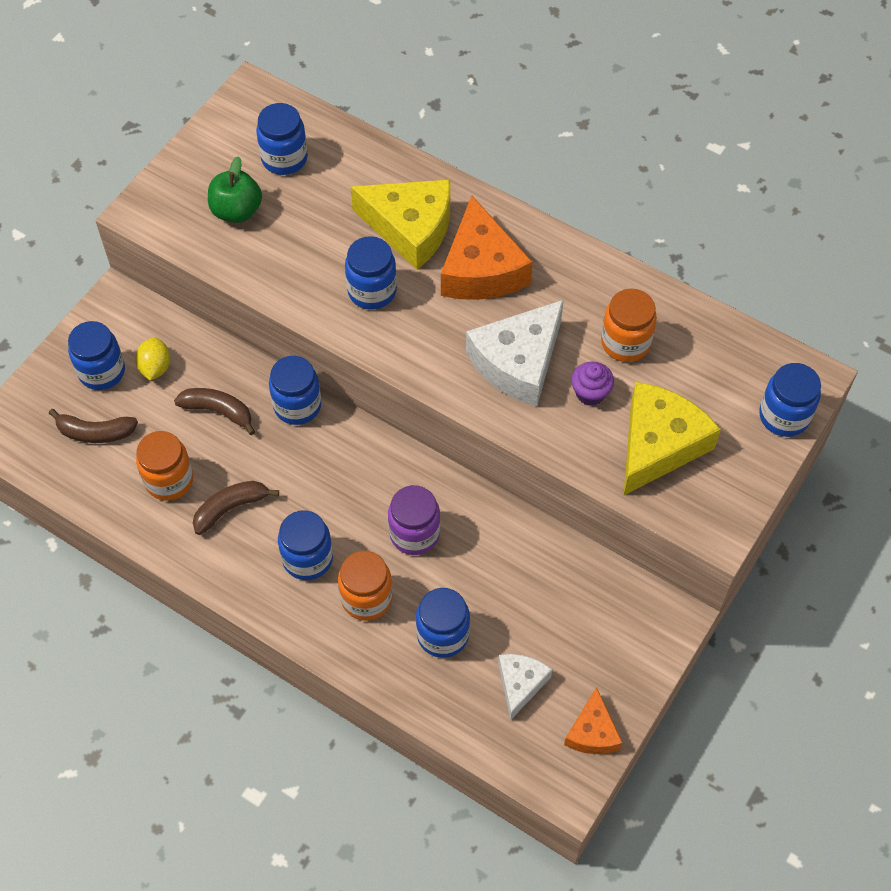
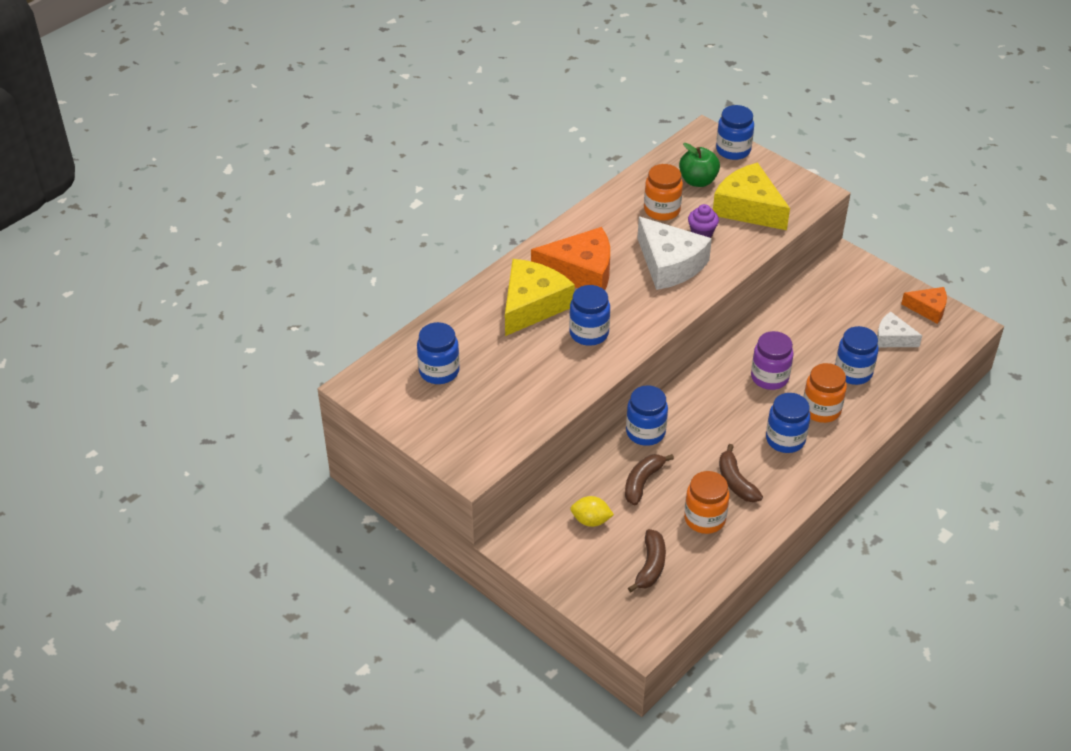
camera: 80 degrees left, 15 degrees down
(102, 371) = (588, 558): blue jar -> none
(237, 211) = (487, 406): green apple -> green apple (698, 181)

